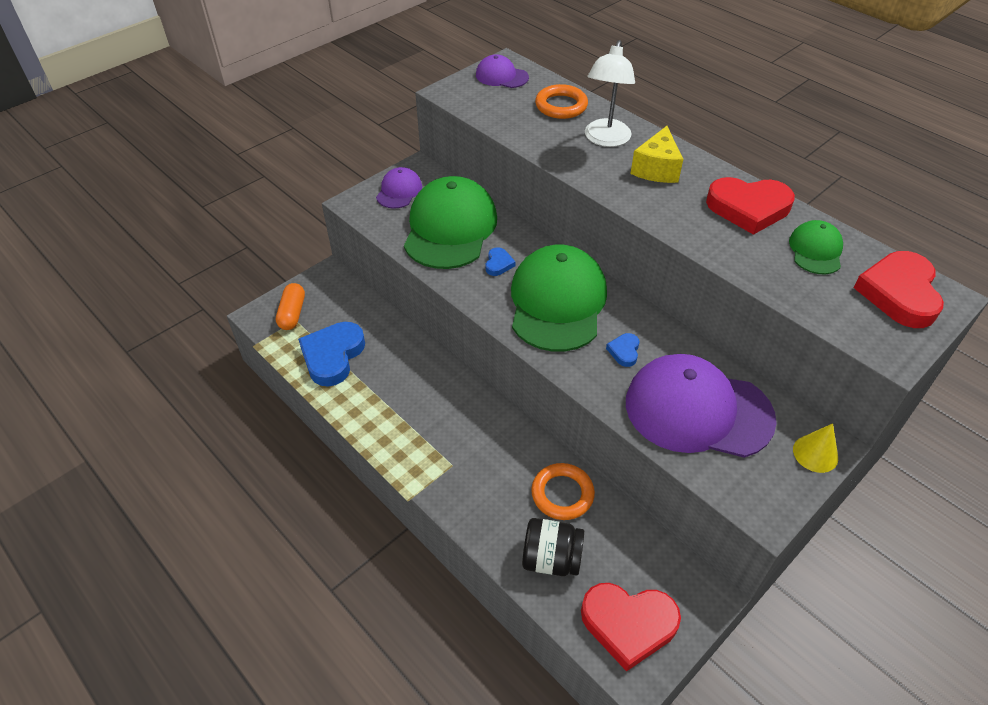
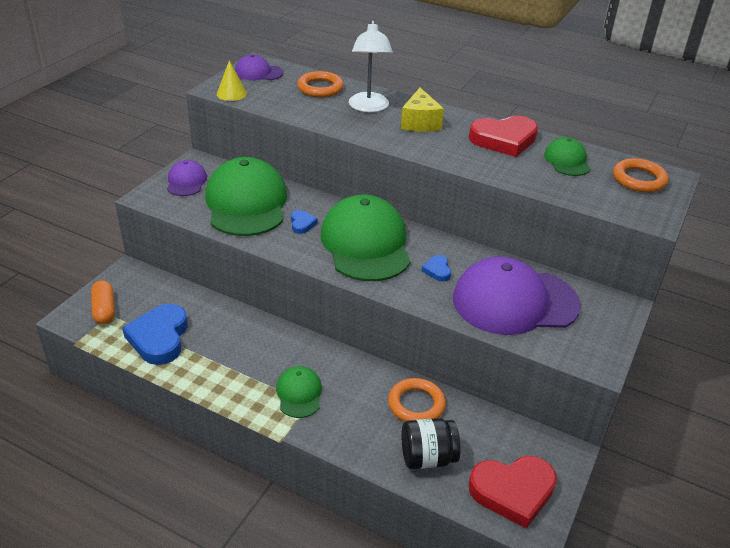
camera: 20 degrees left, 10 degrees down
(446, 451) = (299, 394): none -> green cap
(815, 453) = (616, 314): yellow cone -> yellow cone (231, 93)
(899, 293) = (639, 179): red heart -> orange ring

